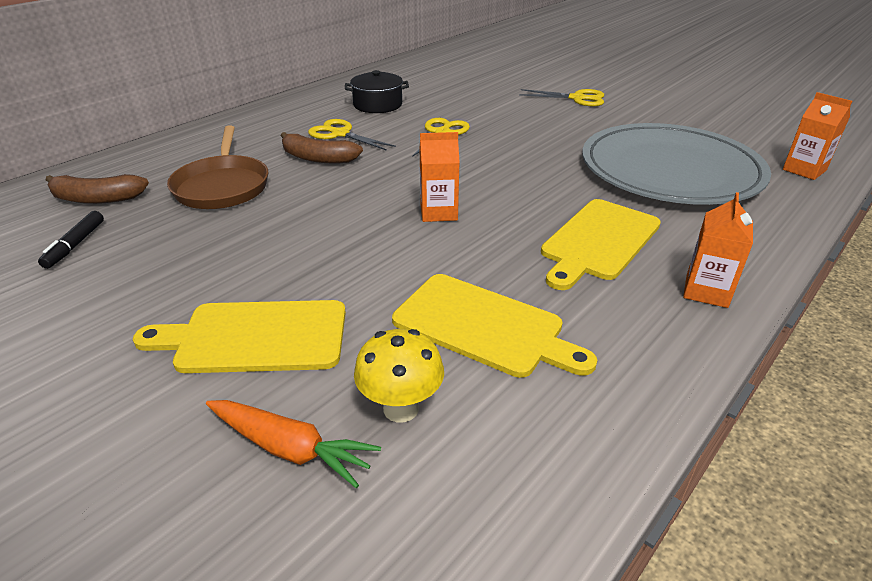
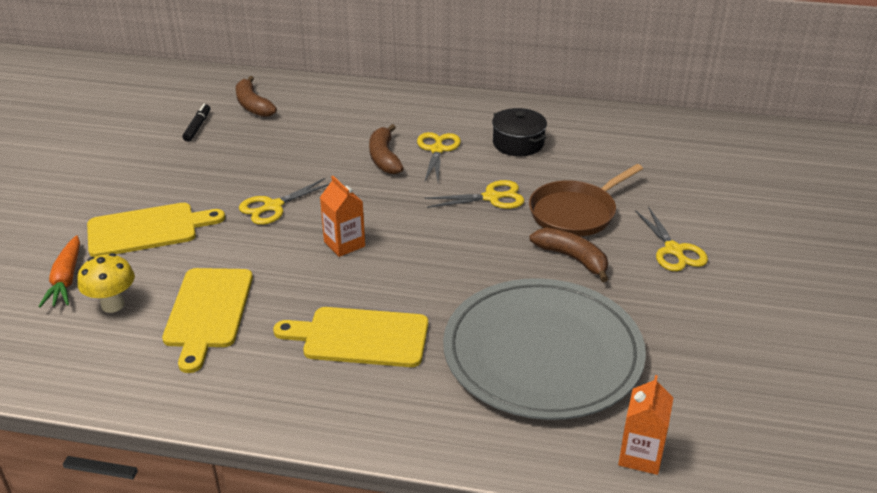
camera: 60 degrees right, 0 degrees up
(75, 245) = (197, 127): black marker -> black marker turned 120 degrees clockwise
(222, 186) = (306, 140): brown pan -> brown pan (575, 213)
(255, 337) = (147, 229): yellow cutting board -> yellow cutting board turned 105 degrees clockwise
(323, 235) = (273, 206): none -> yellow scissors
(557, 129) = (572, 258): none -> brown banana
(706, 291) = (322, 412): orange carton -> none

